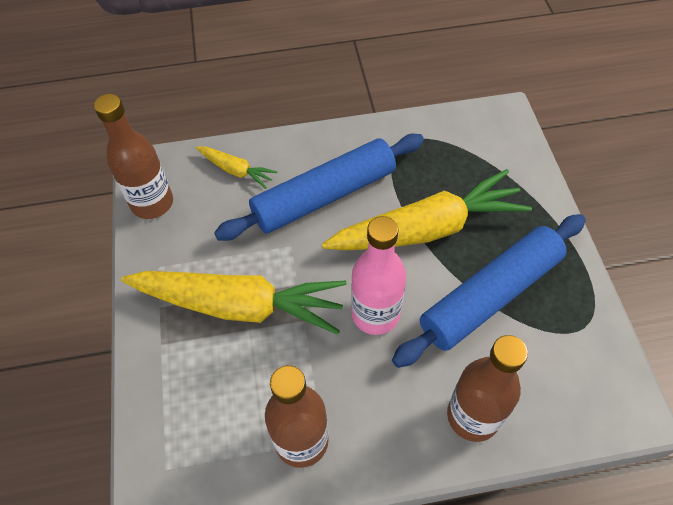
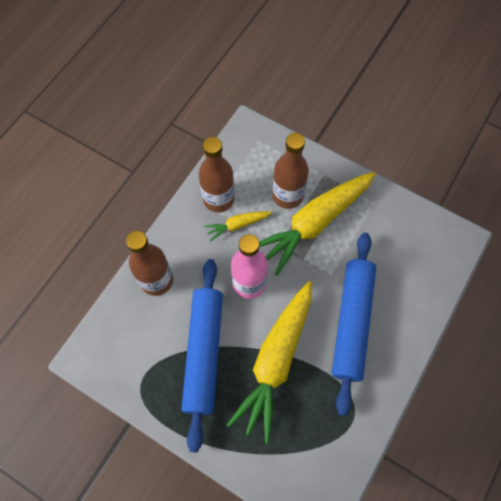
camera: 130 degrees right, 10 degrees up
(152, 203) = (426, 225): brown bottle -> brown bottle (287, 195)
(236, 170) = (415, 287): yellow carrot -> yellow carrot (237, 225)

